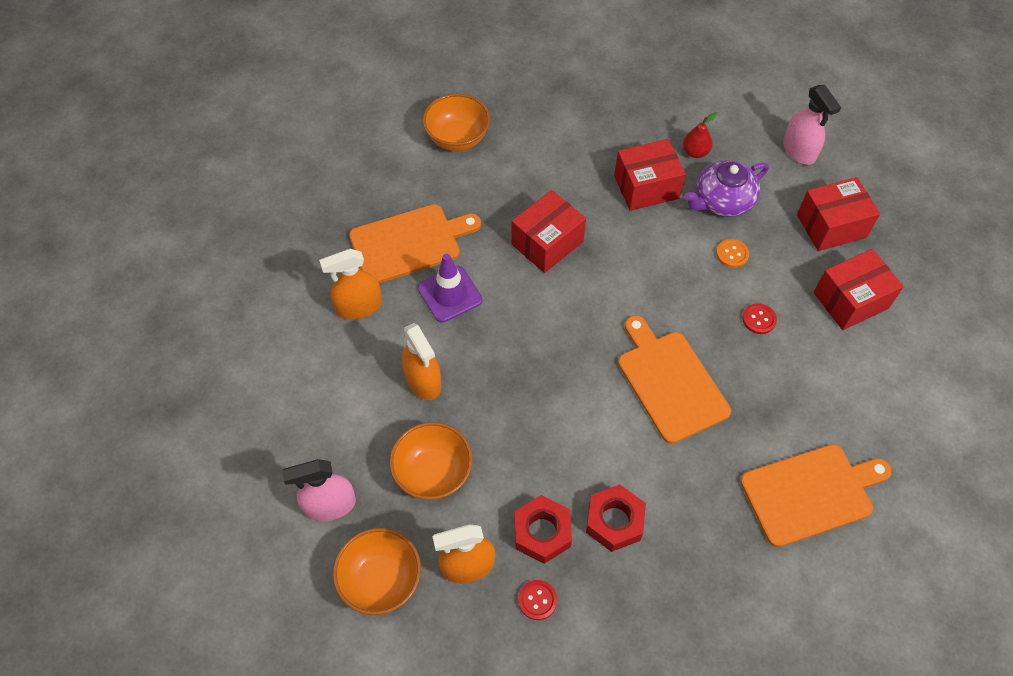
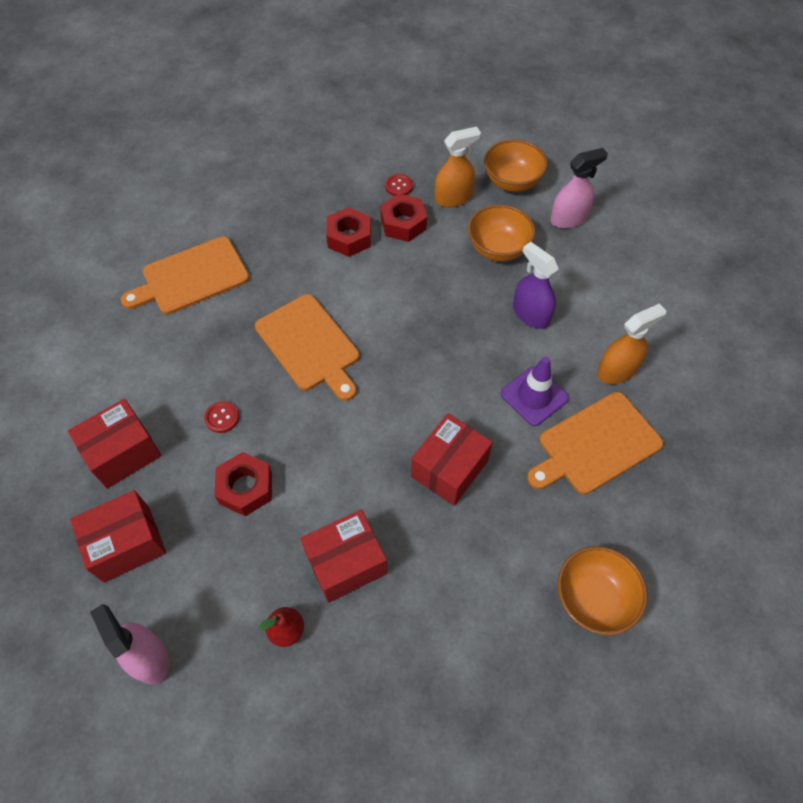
camera: 170 degrees right, 0 degrees up
(423, 381) = (531, 314): orange spray bottle -> purple spray bottle
(722, 200) = (254, 559): purple teapot -> none
(732, 254) = (245, 488): orange button -> red nut

